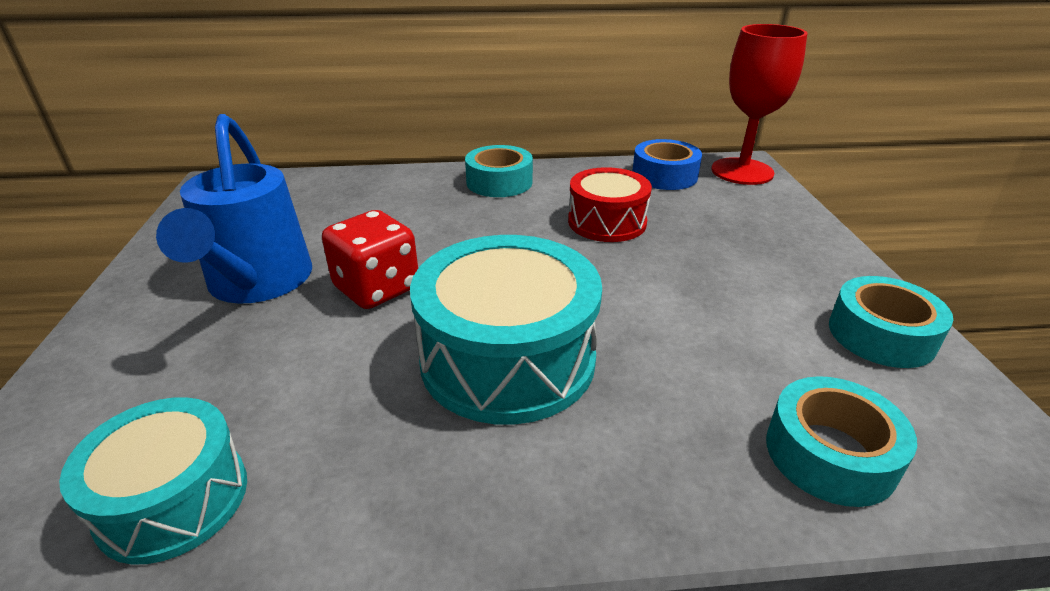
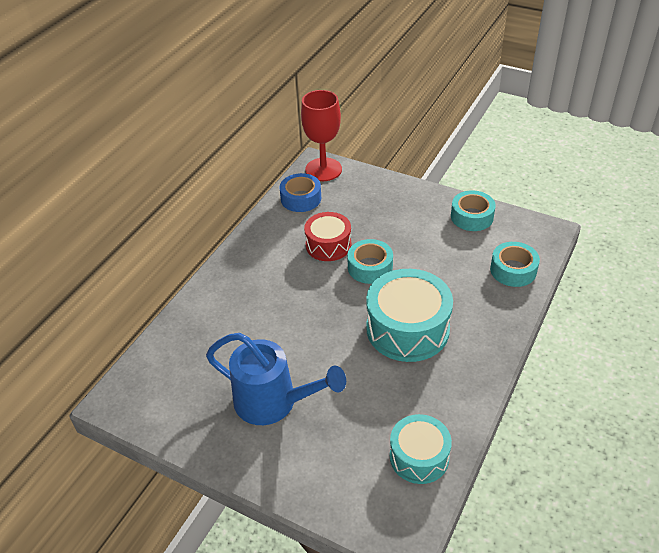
camera: 55 degrees left, 10 degrees up
(377, 288) = (318, 355): red dice -> none
(499, 182) = (246, 265): turquoise tape -> turquoise tape (370, 267)

